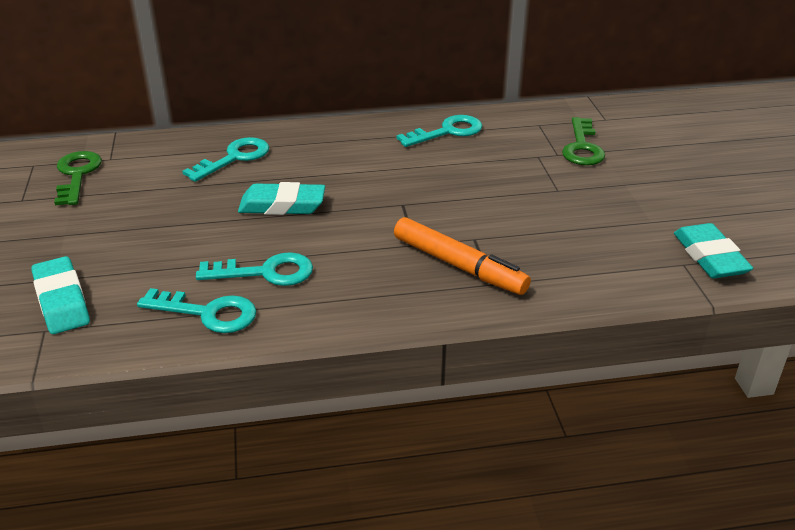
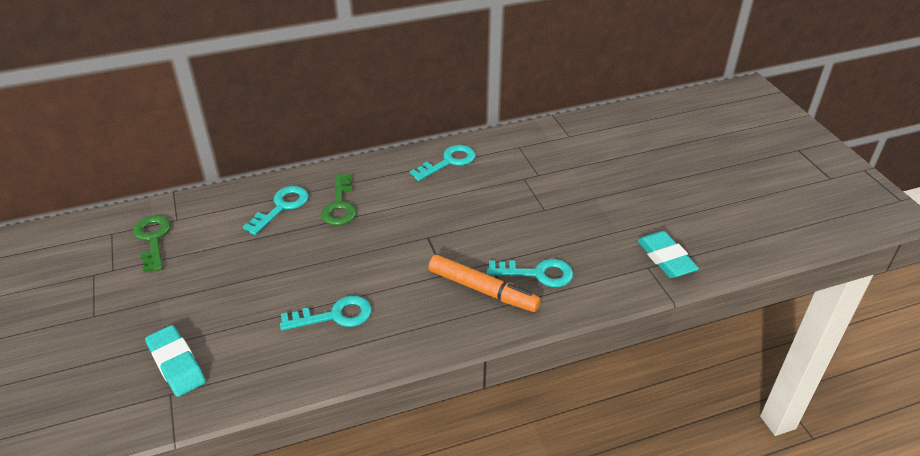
camera: 10 degrees left, 5 degrees up
(208, 313) = (298, 359): turquoise key -> turquoise key (537, 273)
(282, 205) = (332, 250): turquoise eraser -> none
(582, 147) = (556, 166): green key -> green key (340, 205)

